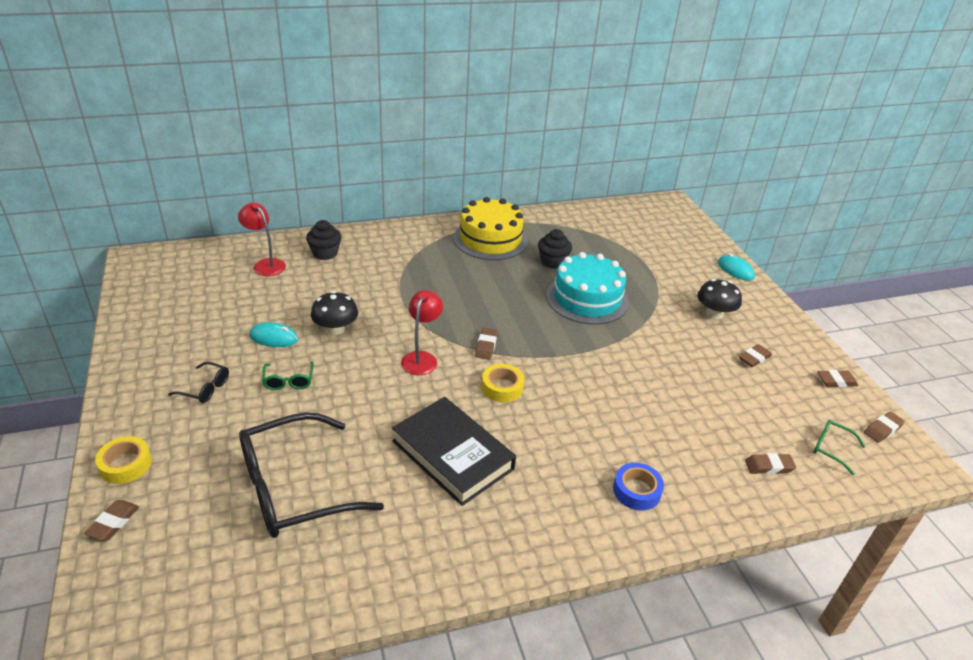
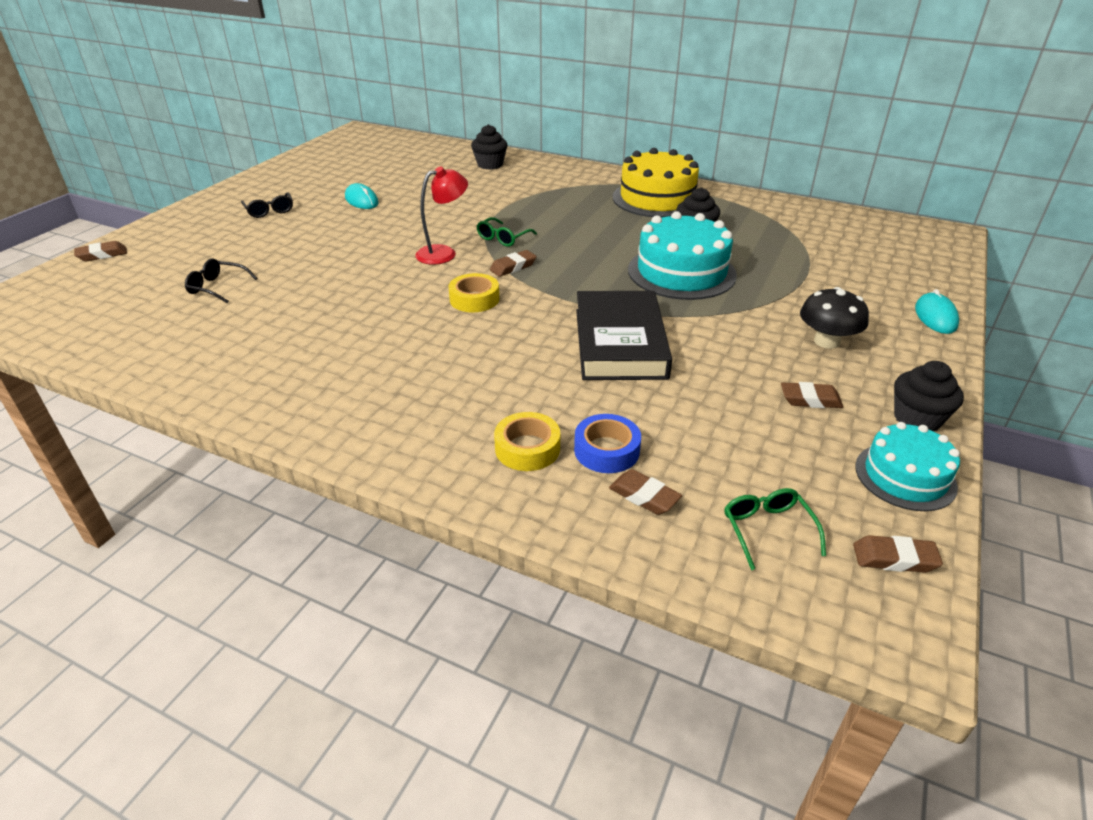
camera: 45 degrees right, 0 degrees up
(125, 464) = (159, 230): yellow tape -> yellow tape (527, 448)
(265, 264) = (434, 158): red lamp -> none
(288, 381) = (325, 228): green glasses -> green glasses (503, 238)
(295, 488) = (217, 287): black glasses -> black glasses, size x0.42
(336, 329) = (413, 211): black mushroom -> none
(452, 455) = (352, 322): black book -> black book (620, 343)
(636, 491) = (457, 430): blue tape -> blue tape (606, 450)
(802, 343) = (917, 419): none -> black cupcake
(836, 381) = (905, 476): brown eraser -> turquoise cake

